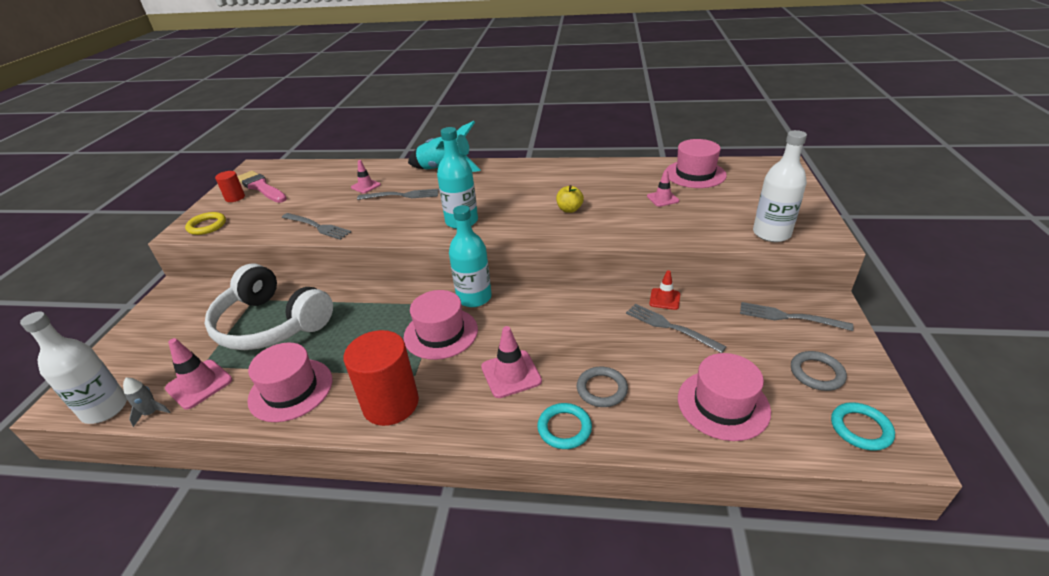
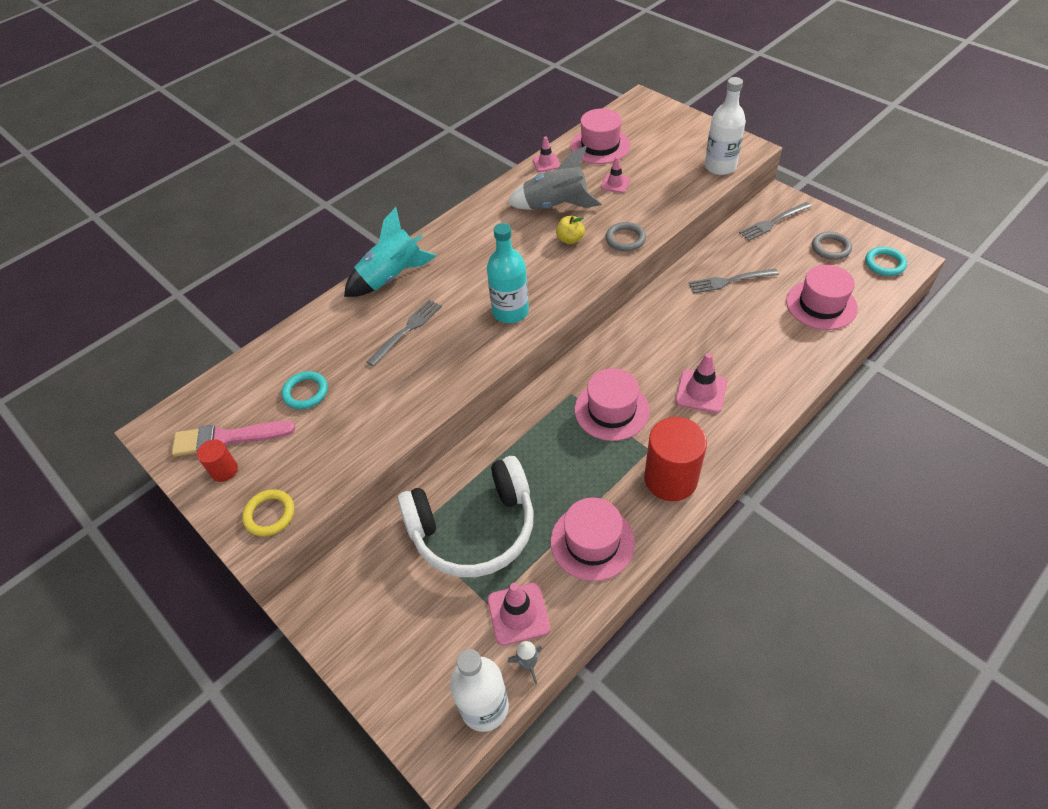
camera: 50 degrees left, 15 degrees up
(318, 227) = (394, 417): grey fork -> none
(366, 186) = (348, 349): pink traffic cone -> pink traffic cone (546, 163)
(474, 297) = (584, 367): turquoise bottle -> none
(564, 428) = (779, 391): turquoise ring -> turquoise ring (305, 392)
(597, 188) = (555, 206): none -> grey rocket
(601, 389) = (759, 352): grey ring -> grey ring (625, 239)
(664, 299) = (697, 264): red traffic cone -> none

